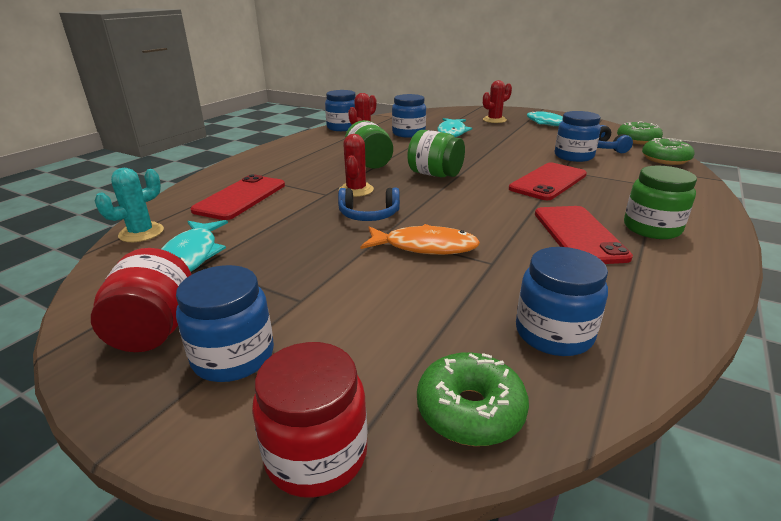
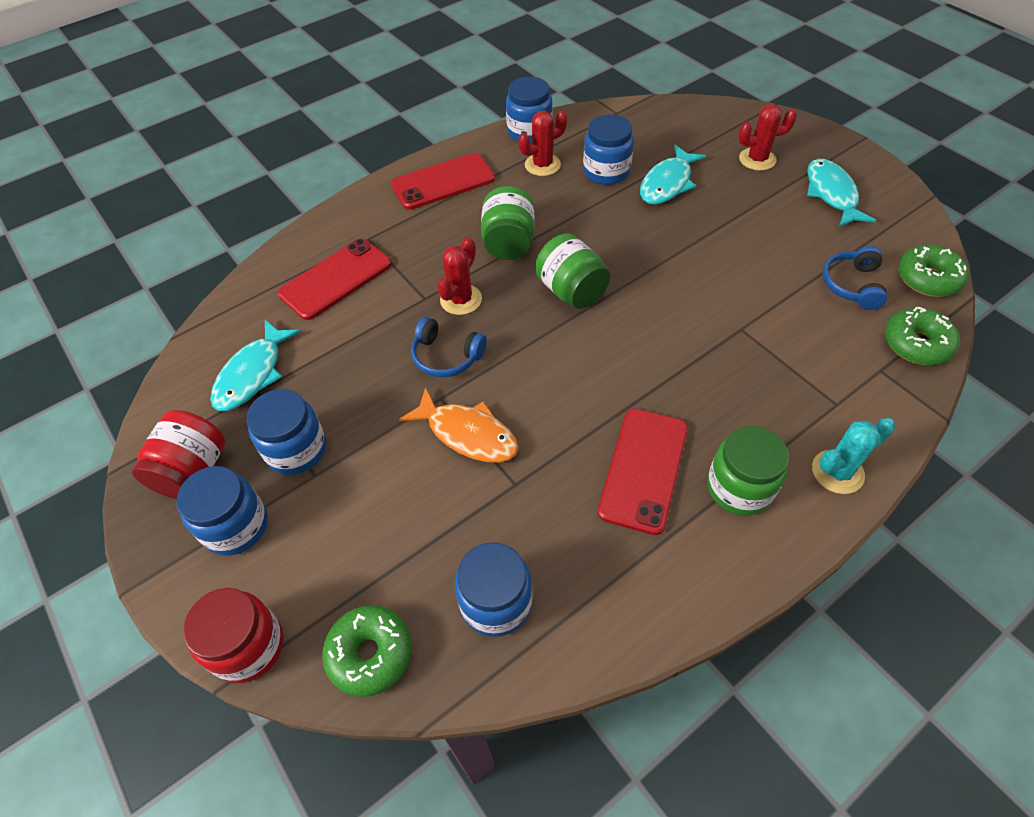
camera: 25 degrees right, 25 degrees up
(141, 233) = (224, 319): turquoise cactus -> turquoise cactus (837, 472)
(548, 182) = (699, 350): red phone -> red phone (443, 182)
(573, 156) = (788, 297): blue jar -> blue jar (296, 449)

